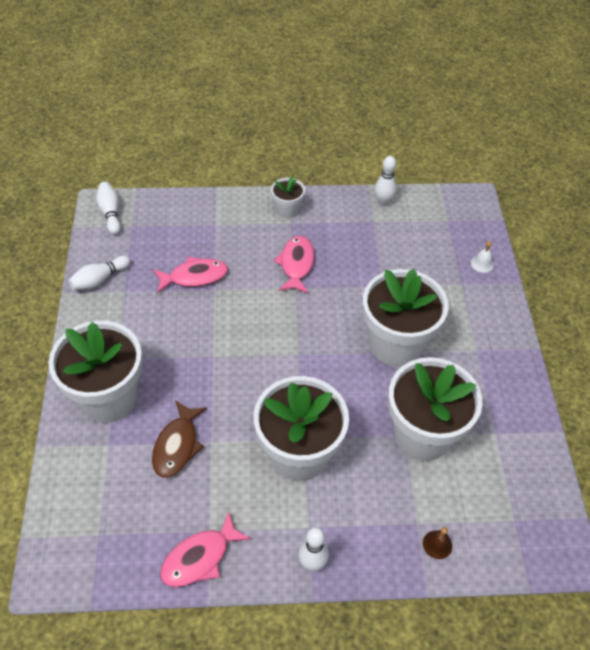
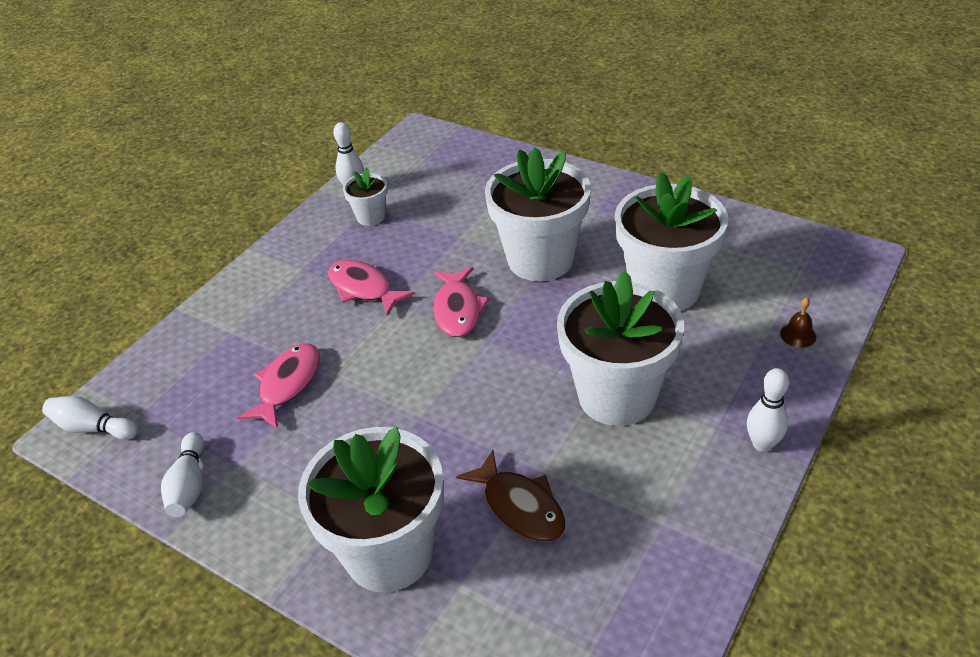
camera: 50 degrees left, 10 degrees down
(200, 557) = (693, 549): pink fish -> pink fish (457, 310)
(287, 210) = (281, 263): white flower pot -> white flower pot (371, 217)
(482, 263) = (499, 160): white bell -> none

